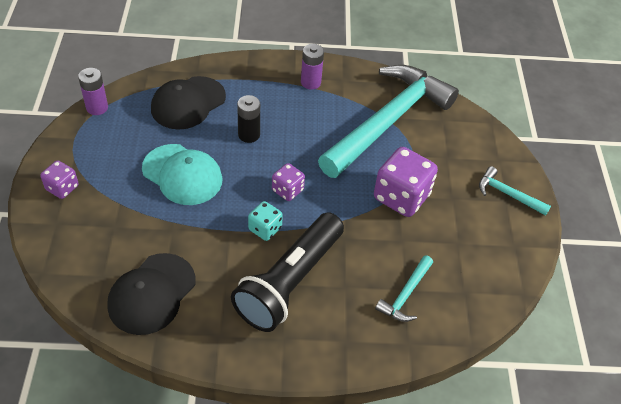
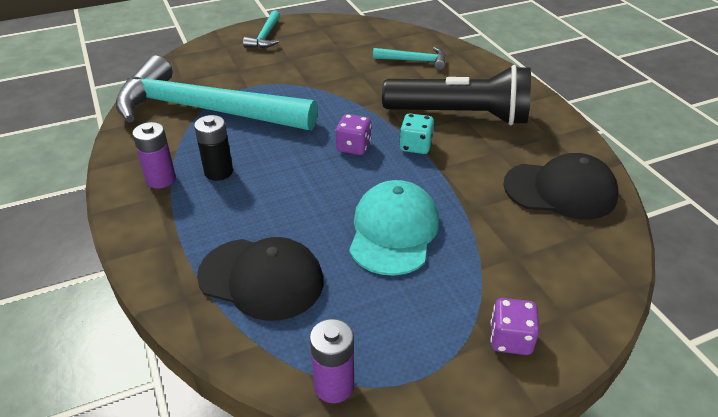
camera: 110 degrees left, 10 degrees down
(249, 135) = (288, 200): black battery -> black battery (218, 172)
(401, 197) = (309, 82): purple dice -> none

